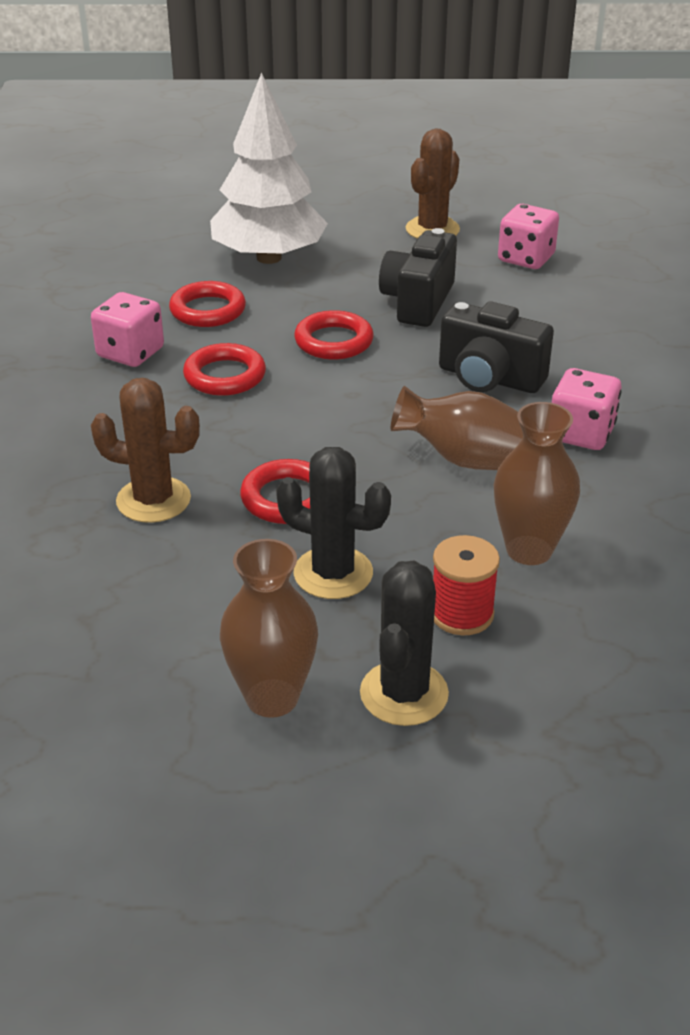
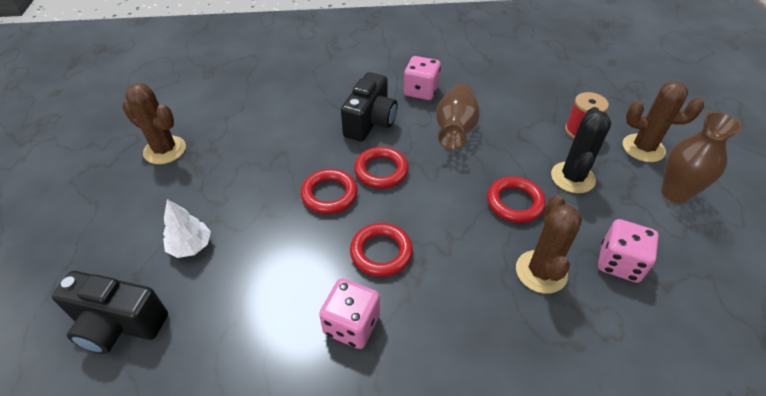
camera: 95 degrees left, 10 degrees up
(208, 310) = (280, 278): red ring -> red ring (381, 171)
(269, 258) = (191, 246): white tree -> white tree, size x0.45
(404, 693) = (643, 148): black cactus -> brown cactus
(418, 302) = (275, 154): black camera -> black camera (119, 324)
(526, 258) = (221, 106): pink dice -> pink dice (619, 263)
(529, 550) = (523, 110): brown vase -> none

